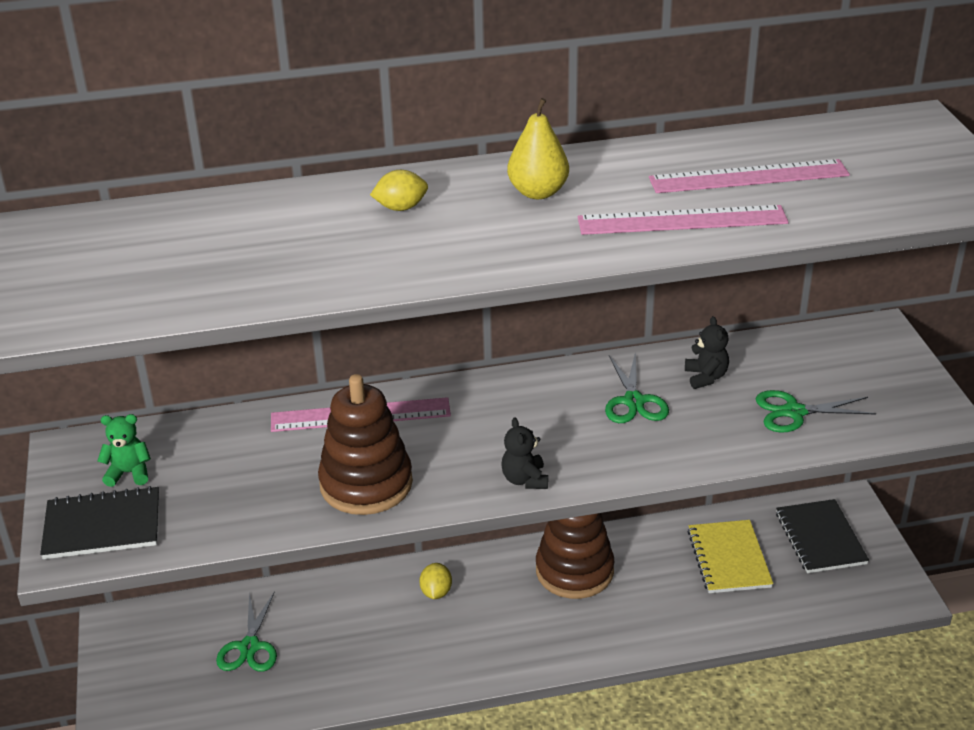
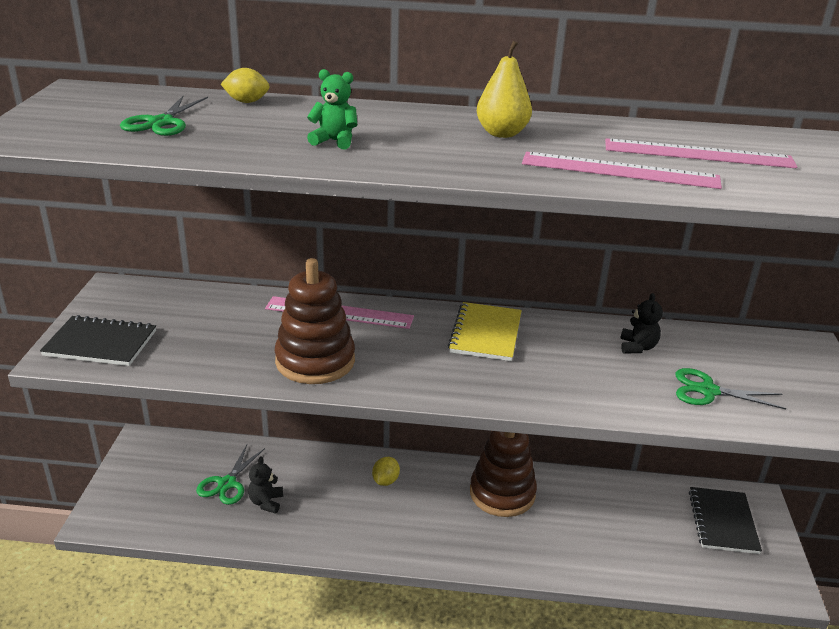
camera: 15 degrees right, 5 degrees down
(129, 473) = (144, 313): green teddy bear -> green teddy bear (334, 141)
(401, 208) = (380, 124): yellow lemon -> yellow lemon (246, 102)
(525, 480) = (445, 388): black teddy bear -> black teddy bear (266, 502)
(633, 401) = (566, 351): green scissors -> green scissors (161, 122)
(729, 558) = (636, 517): yellow notebook -> yellow notebook (486, 333)

